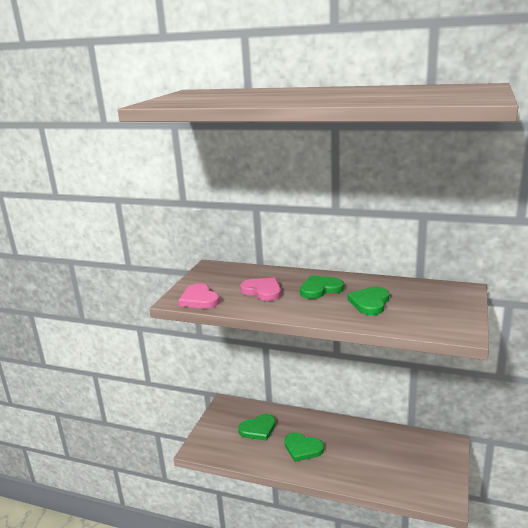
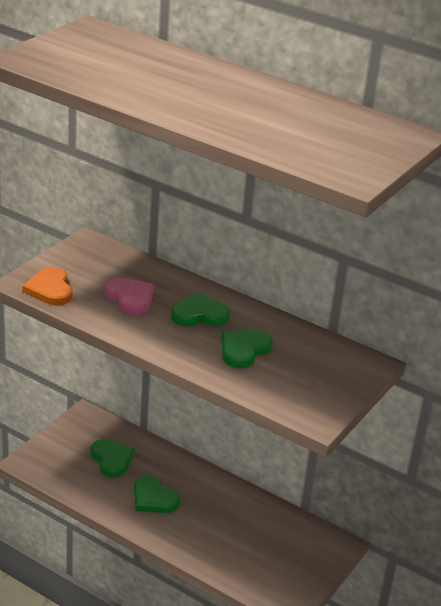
camera: 10 degrees right, 10 degrees up
(199, 299) = (50, 289): pink heart -> orange heart
(258, 429) = (112, 459): green heart -> green heart turned 105 degrees counterclockwise

